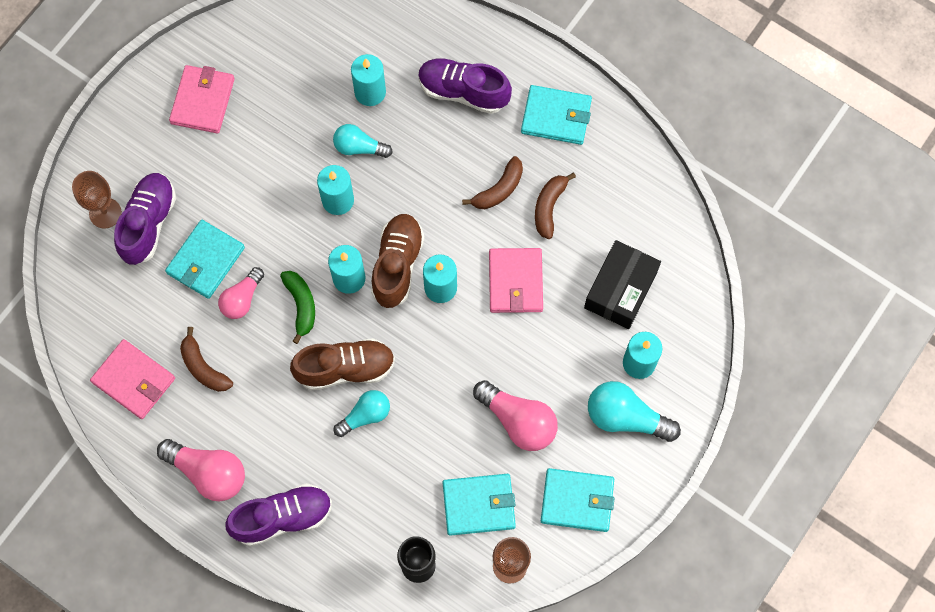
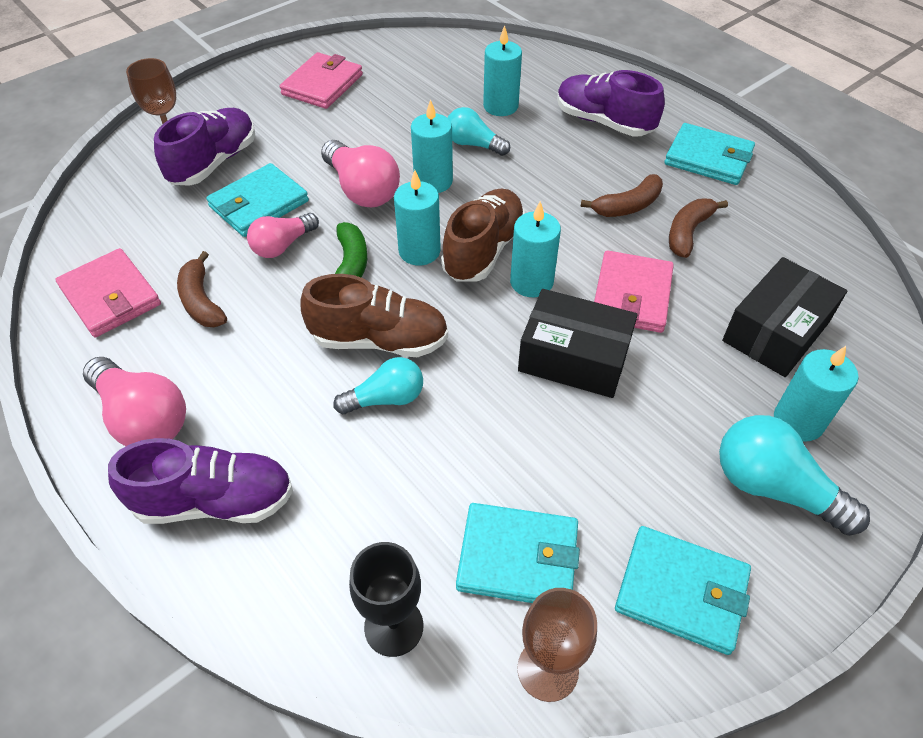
camera: 15 degrees right, 20 degrees down
(484, 349) = (574, 358): none -> black box
(518, 421) = (605, 455): pink light bulb -> pink light bulb (362, 190)

